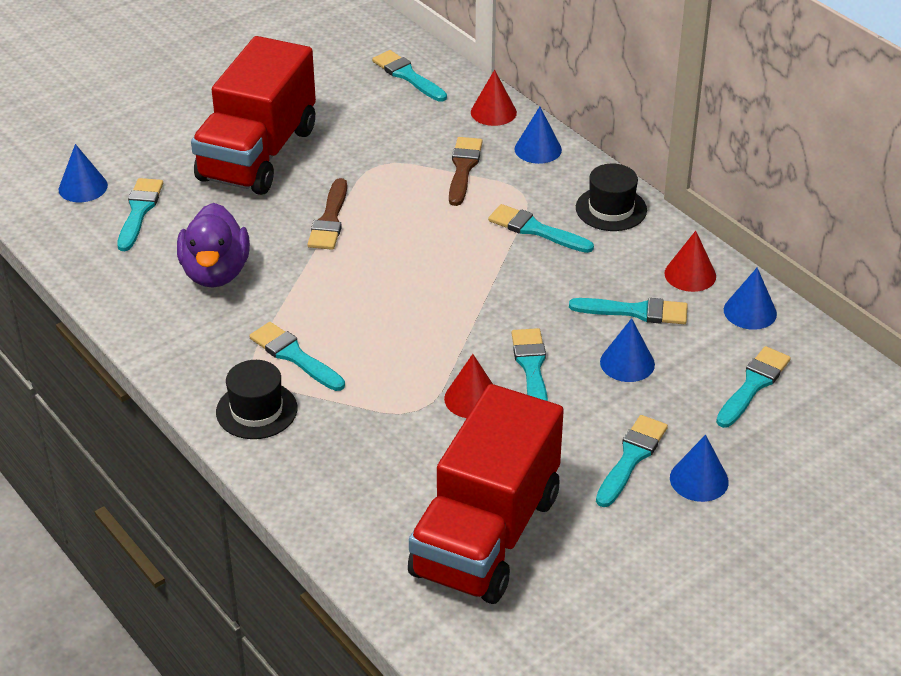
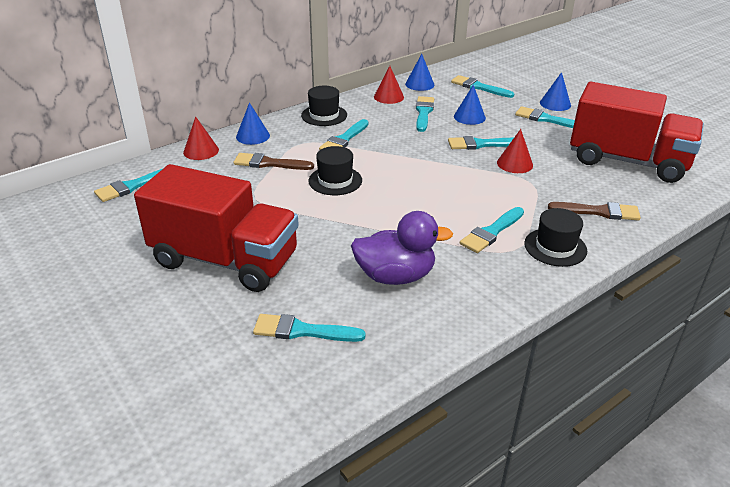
camera: 90 degrees left, 5 degrees down
(83, 187) = (254, 378): blue cone -> none
(330, 220) = (326, 220): brown brush -> brown brush (599, 212)
(420, 224) = (335, 180): none -> black hat

